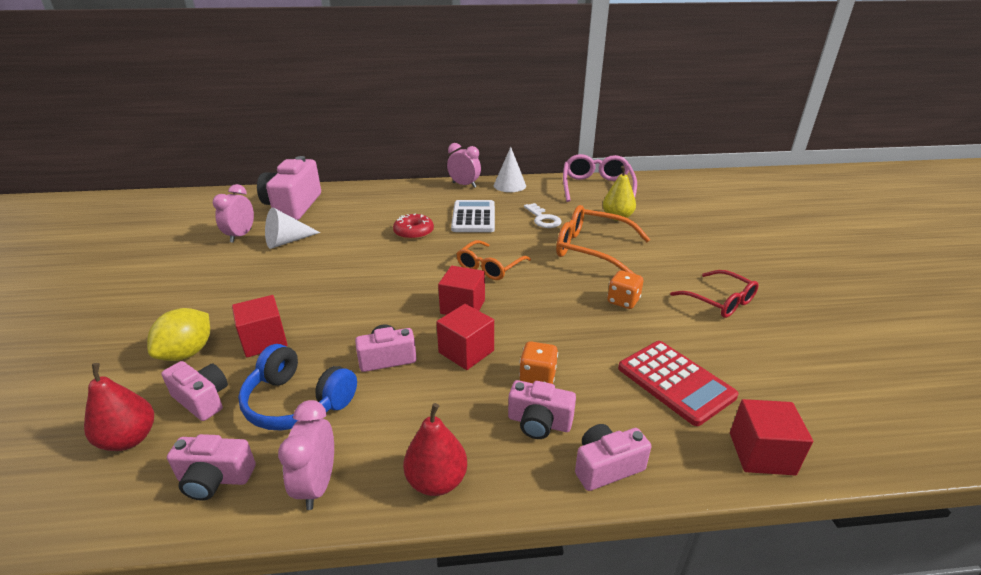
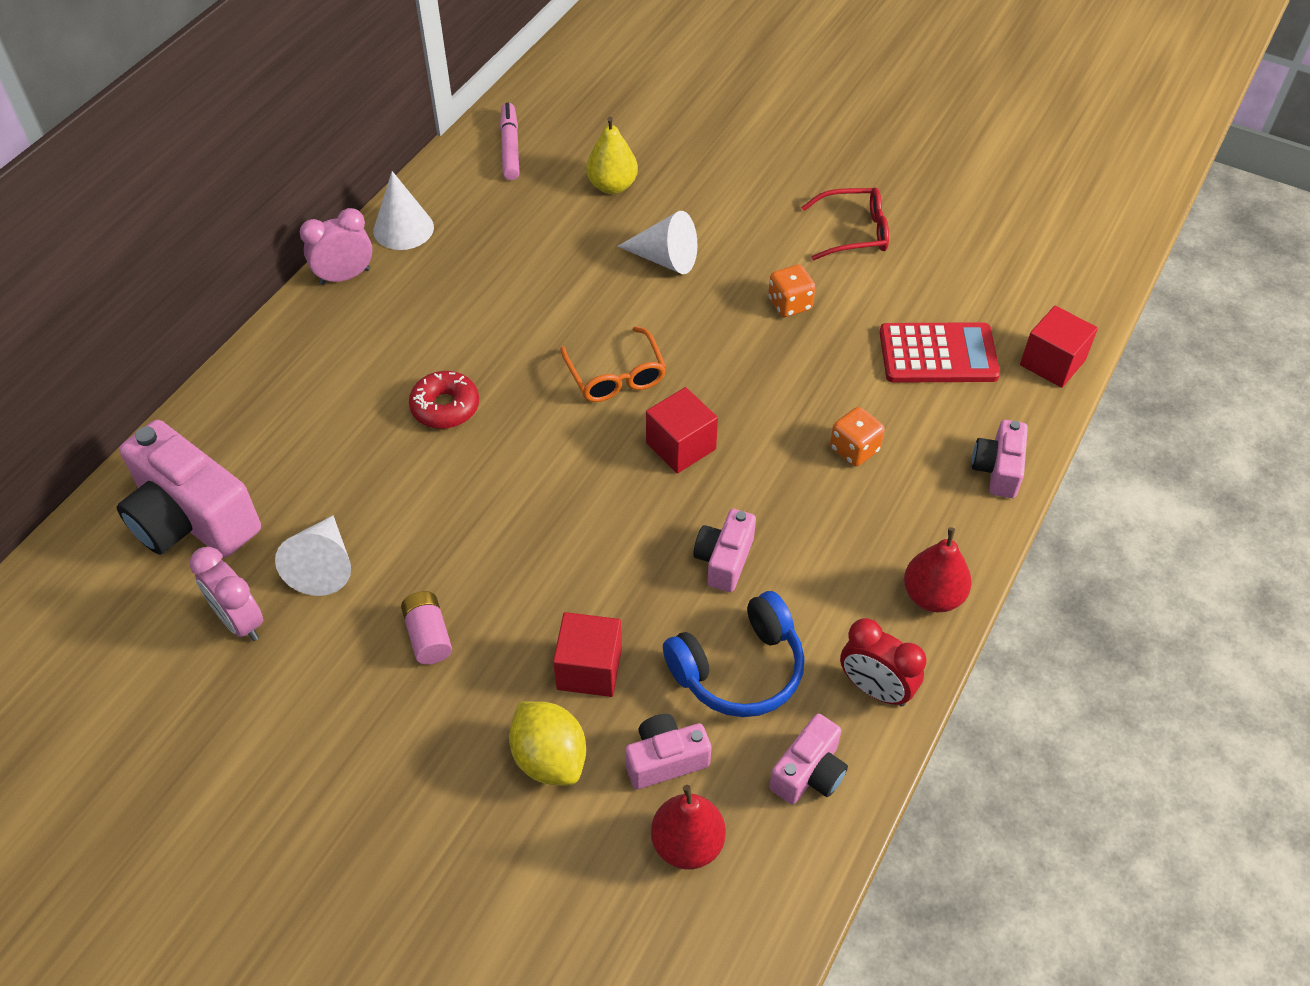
camera: 55 degrees left, 20 degrees up
(259, 282) = (428, 636): none -> pink battery
(317, 485) = (875, 689): pink clock -> red clock
(466, 351) = (768, 485): red cube -> none
(473, 217) = (465, 321): white calculator -> none
(539, 423) = (915, 484): pink camera -> none
(543, 219) = (543, 255): white key -> none
(592, 249) = (665, 259): orange glasses -> white cone
(596, 187) = (510, 147): pink glasses -> pink marker

